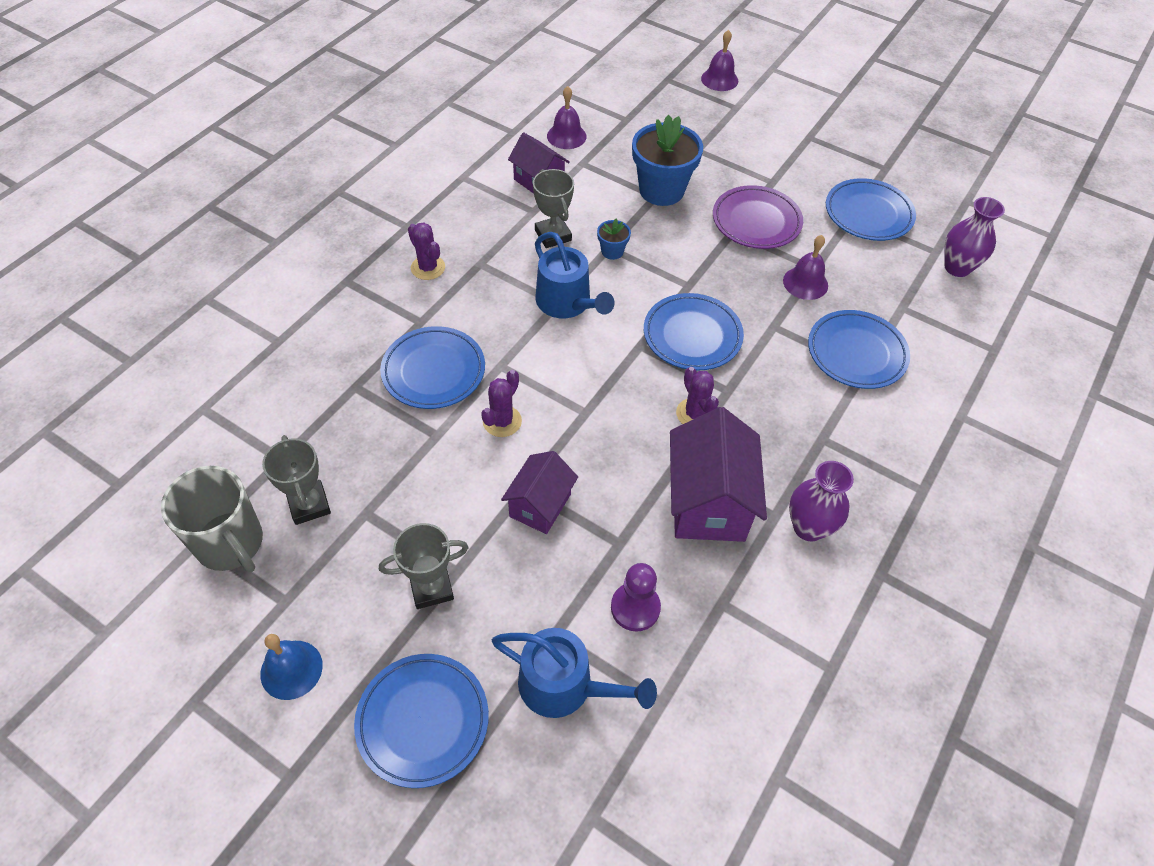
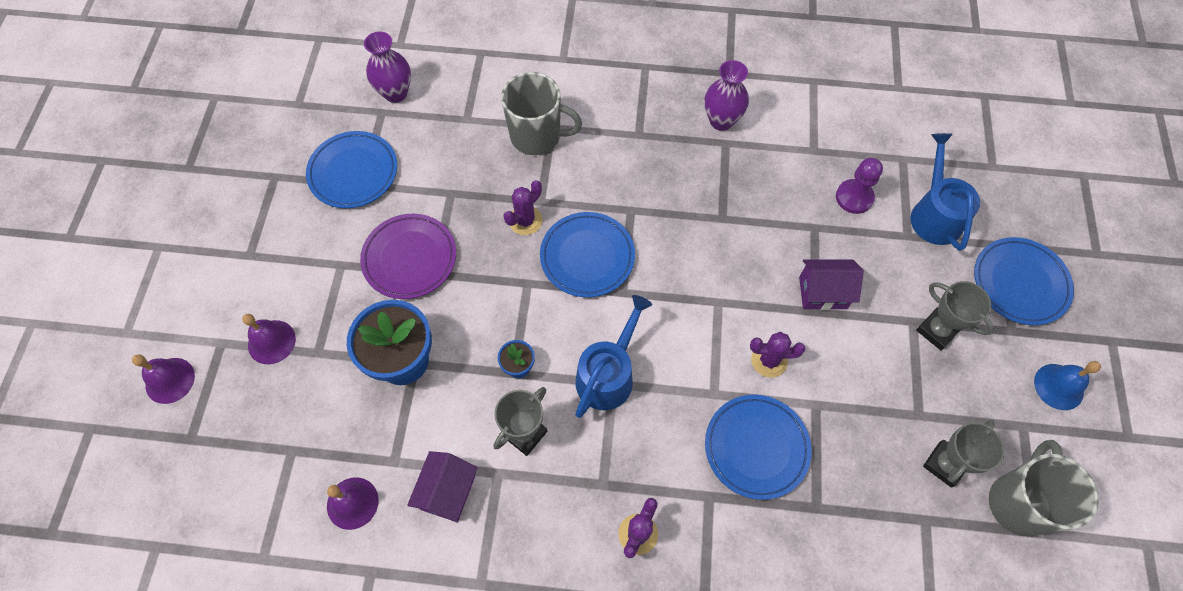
camera: 115 degrees left, 10 degrees up
(695, 414) = (669, 223): purple cactus -> purple cactus (525, 221)
(708, 502) = (743, 185): purple house -> none
(805, 283) = (474, 194): purple bell -> purple bell (271, 342)
(856, 353) = (537, 136): blue plate -> grey mug

